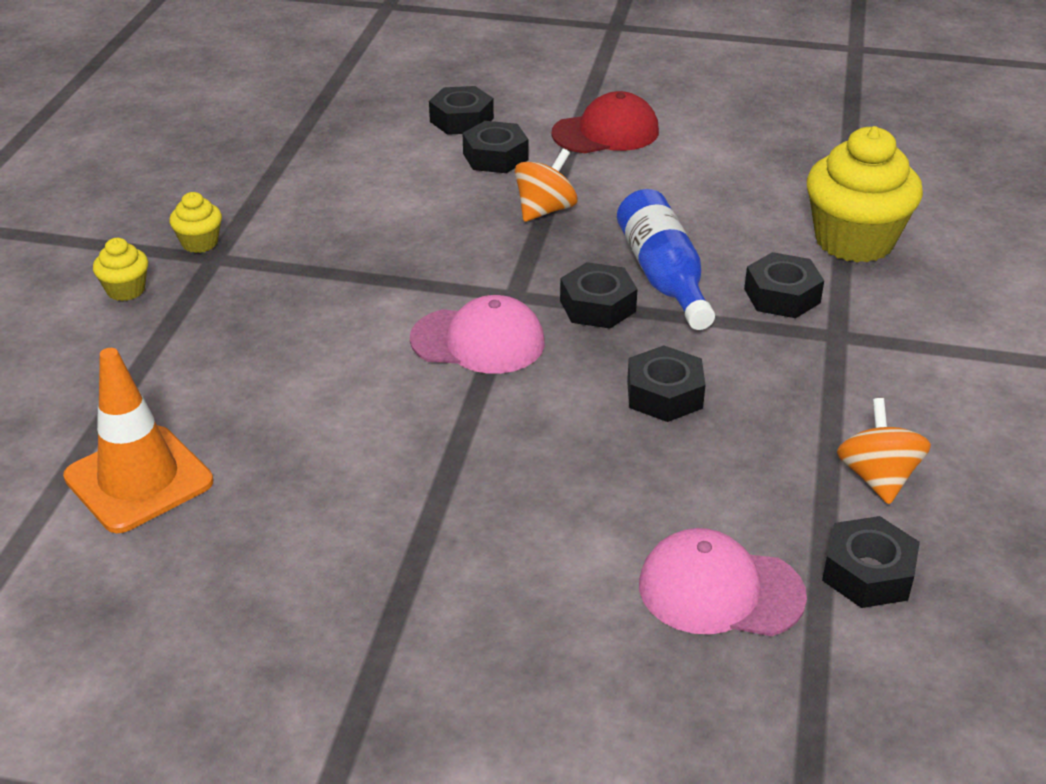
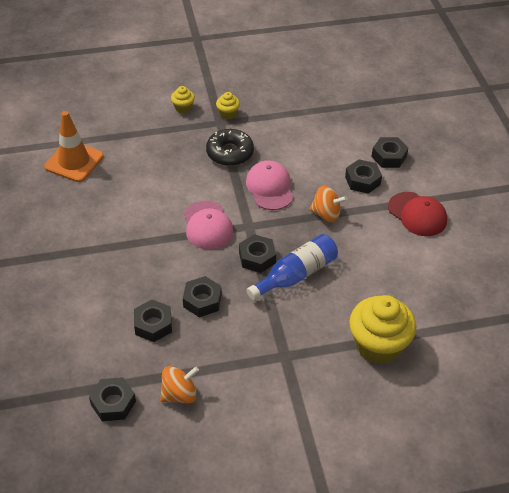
camera: 65 degrees right, 10 degrees up
(308, 267) = (230, 153): none -> black donut
(720, 590) = (82, 353): pink cap -> pink cap (270, 187)
(782, 296) = (306, 326): black nut -> black nut (153, 325)

